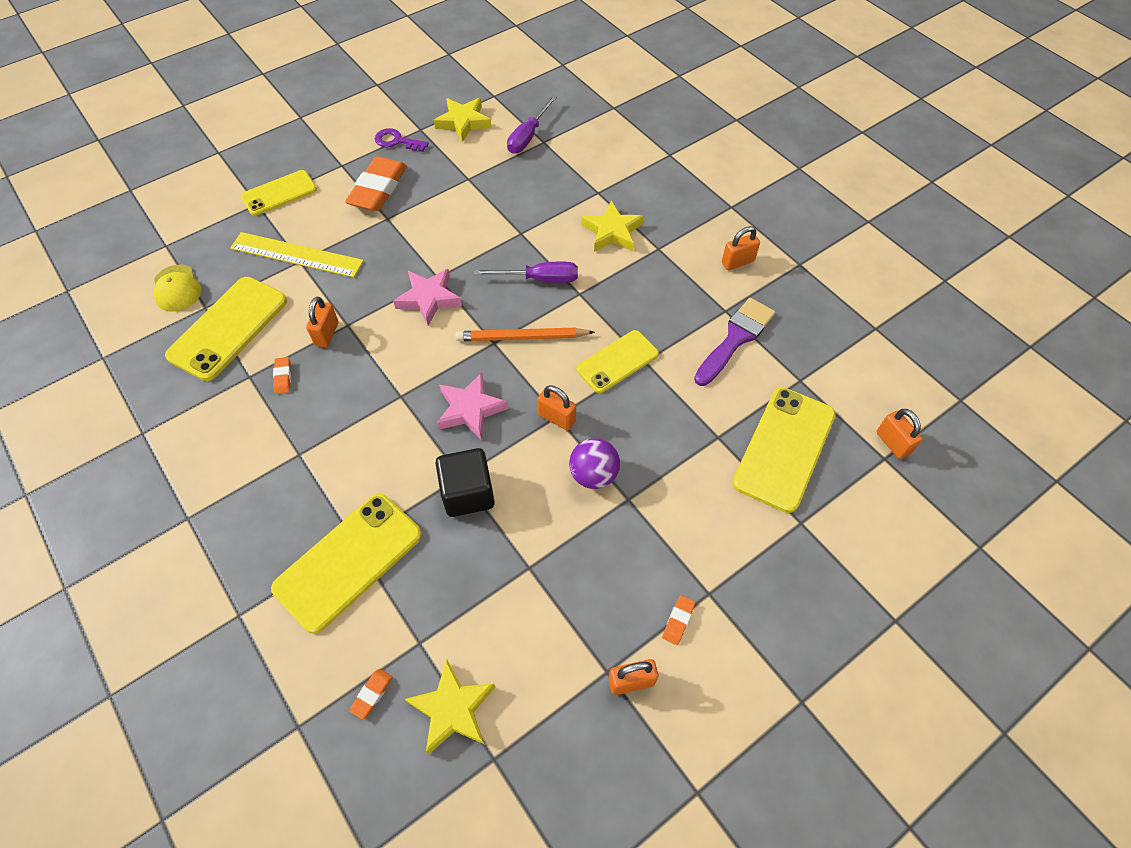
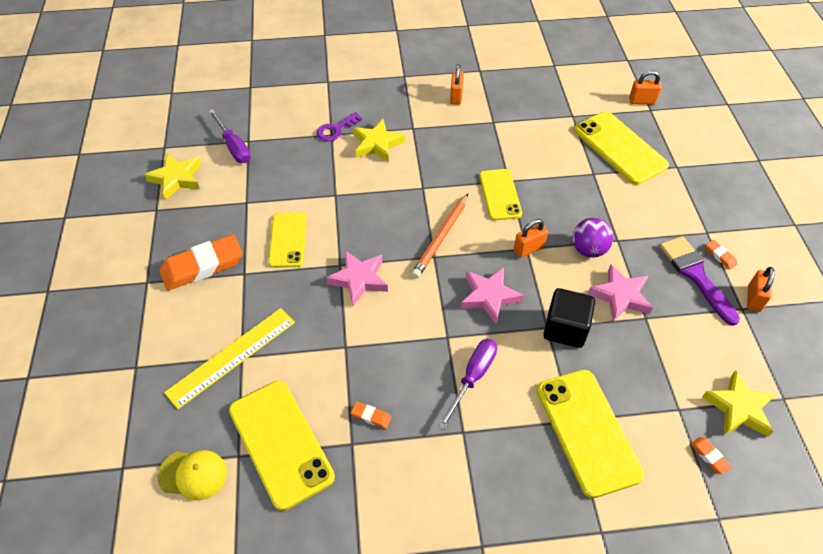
camera: 60 degrees left, 5 degrees down
(279, 193) = (138, 343): yellow phone -> yellow phone (288, 240)
(327, 334) = (345, 365): orange padlock -> none
(378, 189) = (202, 266): orange eraser -> orange eraser turned 75 degrees counterclockwise
(397, 141) = (155, 231): purple key -> purple key (336, 129)
(540, 279) = (391, 203): purple screwdriver -> purple screwdriver (473, 377)
(545, 531) = (620, 296): none -> pink star
(735, 339) = (520, 128): purple brush -> purple brush (696, 275)

